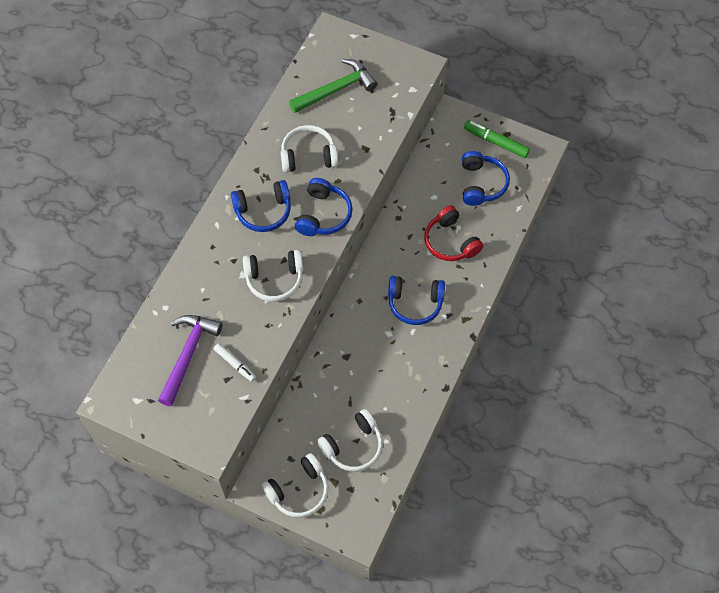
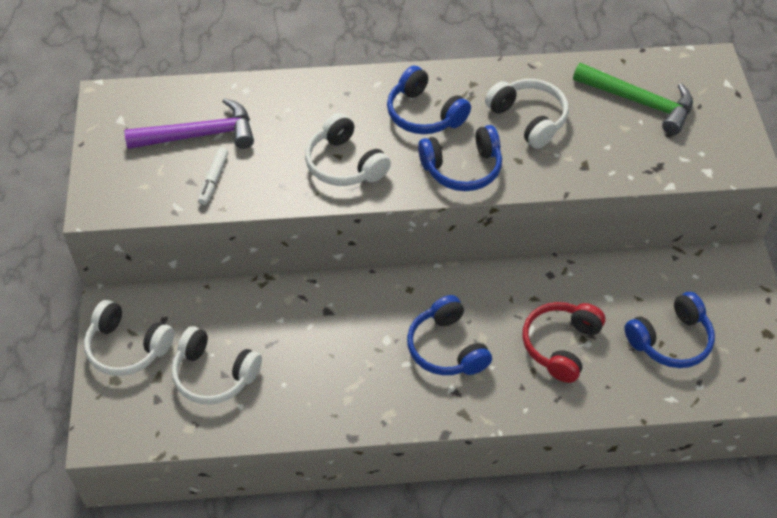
camera: 60 degrees right, 10 degrees down
(496, 142) = (745, 327): green marker -> none

